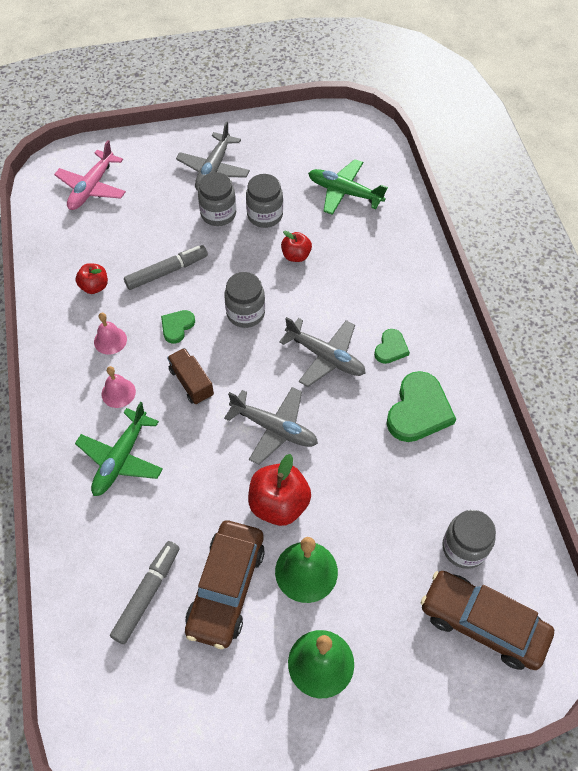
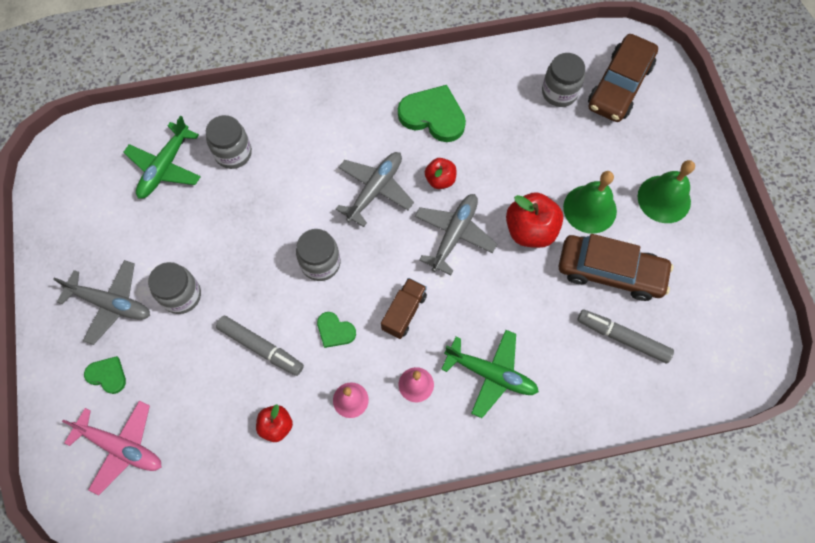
camera: 90 degrees left, 10 degrees up
(166, 272) = (260, 347): grey marker -> grey marker turned 150 degrees clockwise
(191, 383) = (404, 312): brown truck -> brown truck turned 150 degrees clockwise
(265, 215) = (189, 246): grey jar -> grey jar (233, 153)
(296, 255) = (248, 215): red apple -> red apple (440, 180)
(391, 348) = (366, 134): green heart -> green heart (107, 375)

